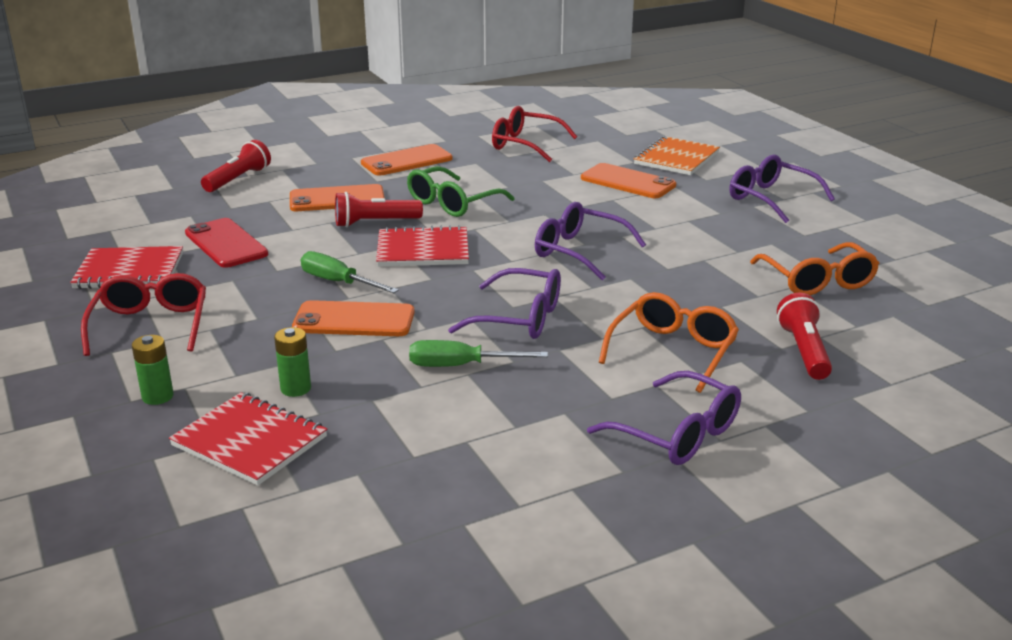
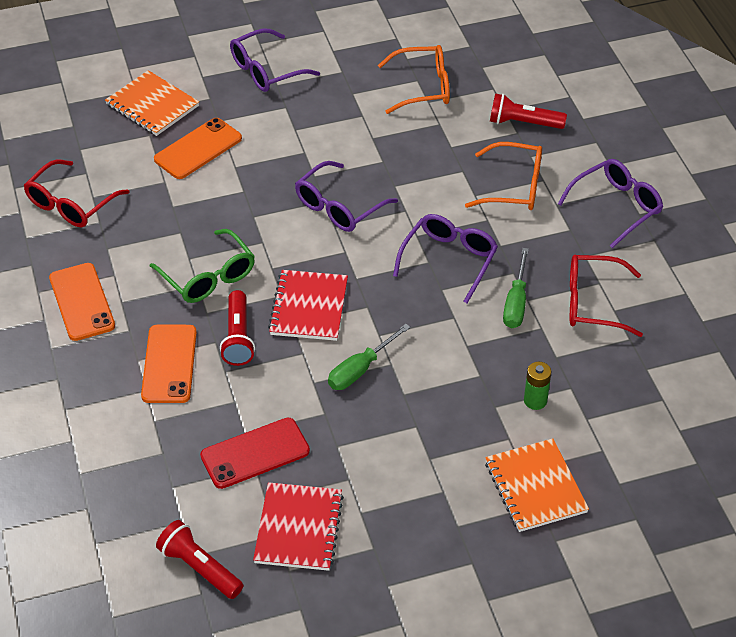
camera: 80 degrees left, 20 degrees up
(150, 325) = (415, 501): red glasses -> red glasses (593, 303)
(157, 396) = (535, 487): green battery -> orange notebook
(238, 179) = (83, 448): red flashlight -> red flashlight (200, 568)
(249, 441) = (603, 427): red notebook -> none
(354, 320) = (432, 361): orange phone -> none
(672, 351) = (513, 187): orange glasses -> orange glasses turned 150 degrees clockwise

